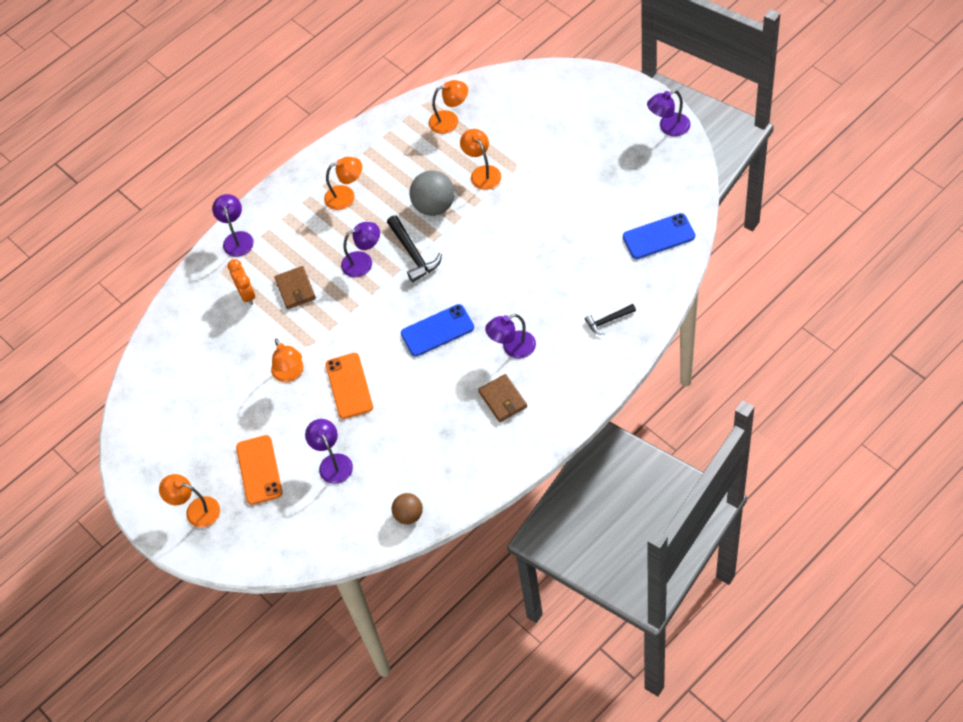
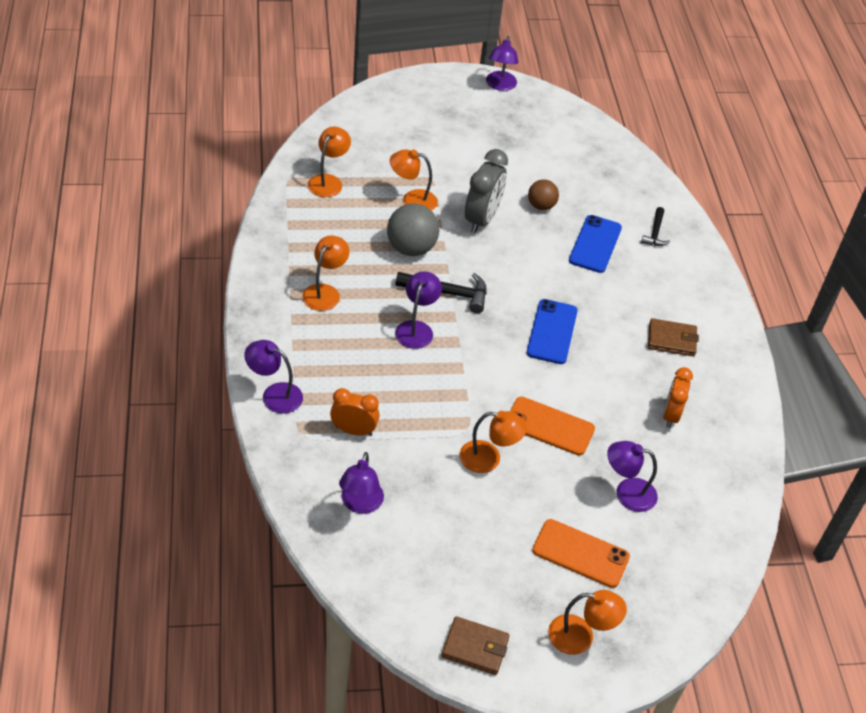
camera: 65 degrees left, 10 degrees down
(196, 510) = (580, 637): orange lamp -> orange lamp turned 135 degrees counterclockwise
(295, 289) = (391, 392): brown wallet -> brown wallet (475, 648)
(409, 515) = (739, 476): brown ball -> brown ball (541, 206)
(427, 443) = (670, 415): none -> orange clock
(506, 220) = (482, 219): none -> grey clock
(512, 348) = (623, 300): purple lamp -> purple lamp (360, 504)
(658, 236) = (602, 156): blue phone -> blue phone (595, 244)

